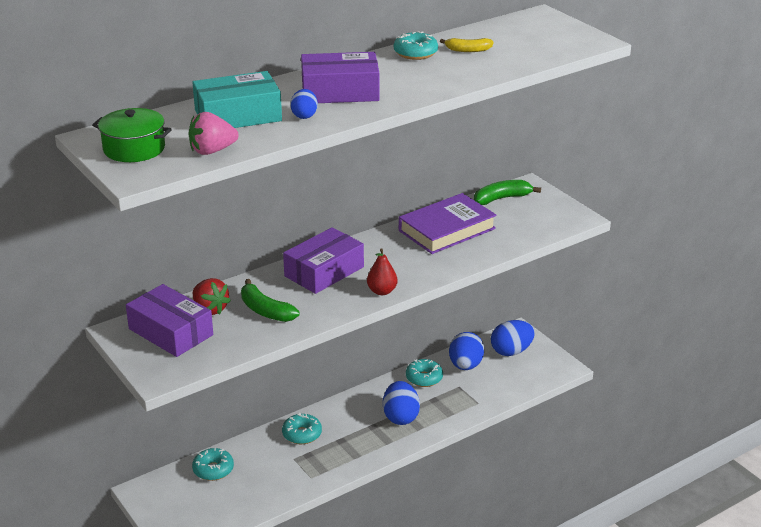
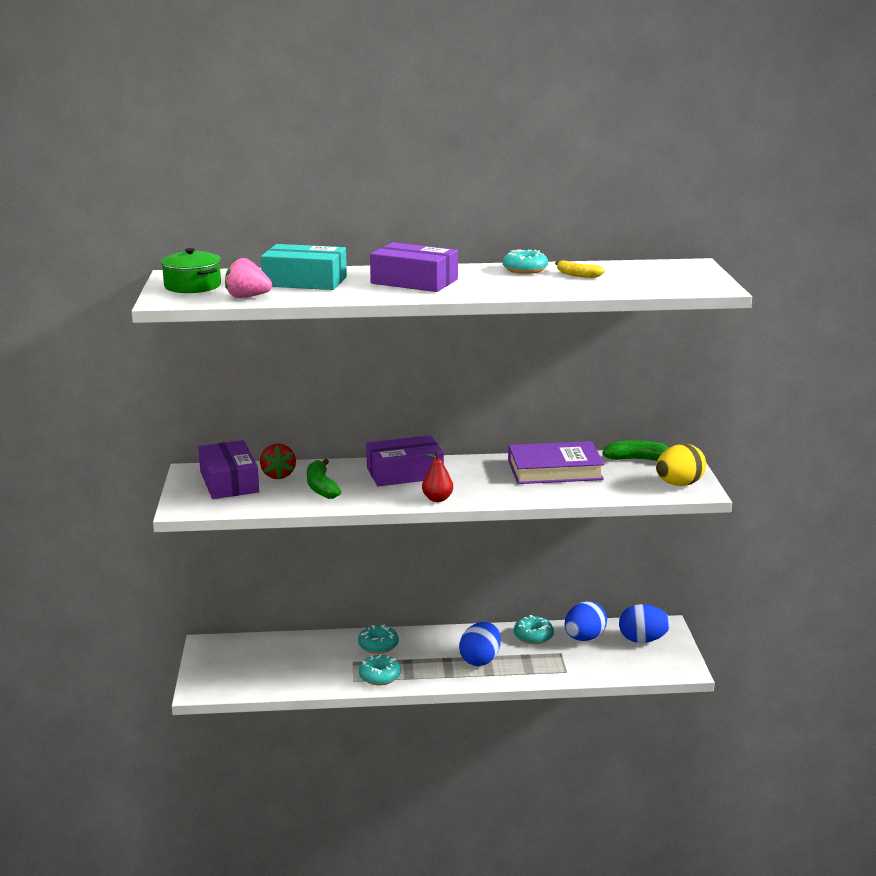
camera: 30 degrees right, 10 degrees down
(213, 470) = (278, 648): turquoise donut -> turquoise donut (379, 676)
(304, 115) = (357, 290): blue egg -> none
(557, 215) = (679, 484): none -> yellow egg

